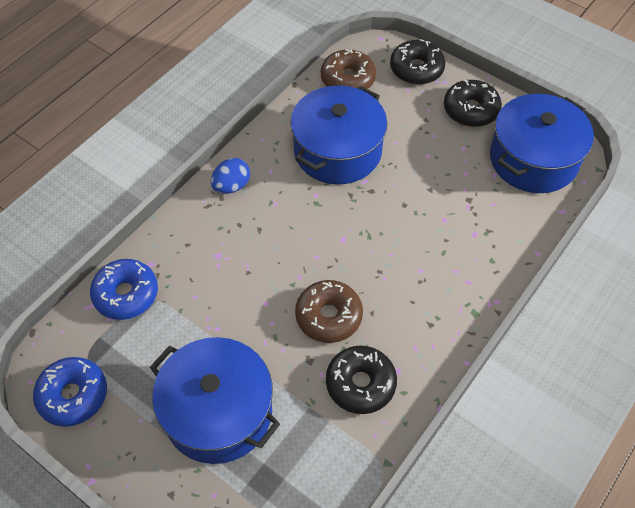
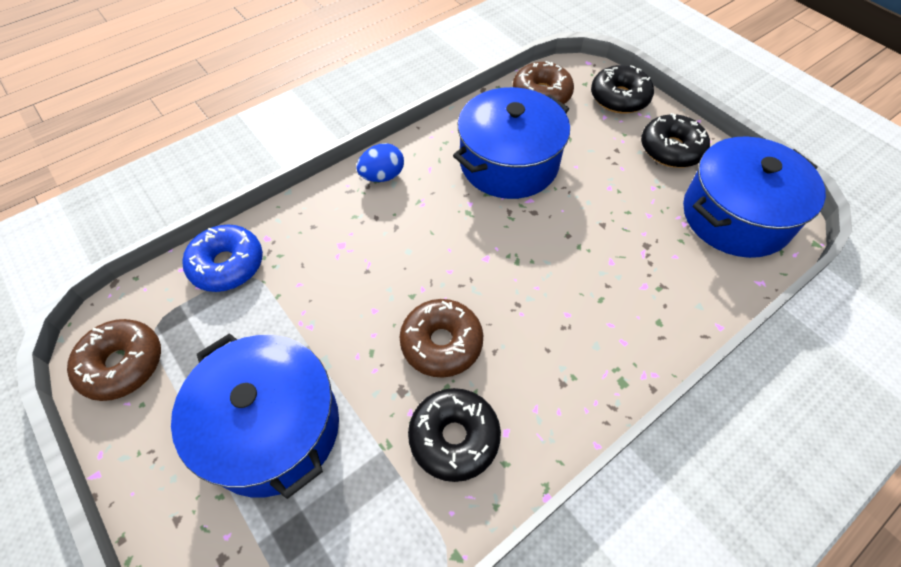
camera: 15 degrees right, 0 degrees up
(73, 395) = (122, 364): blue donut -> brown donut

